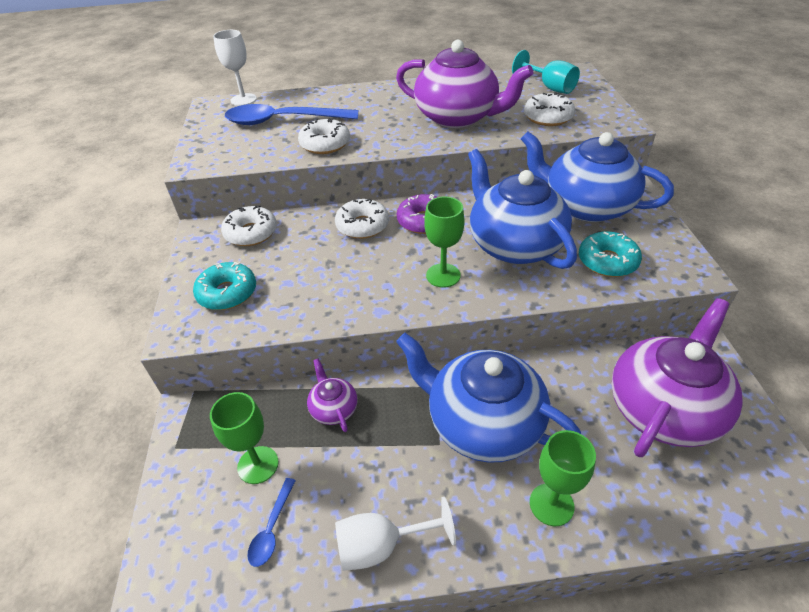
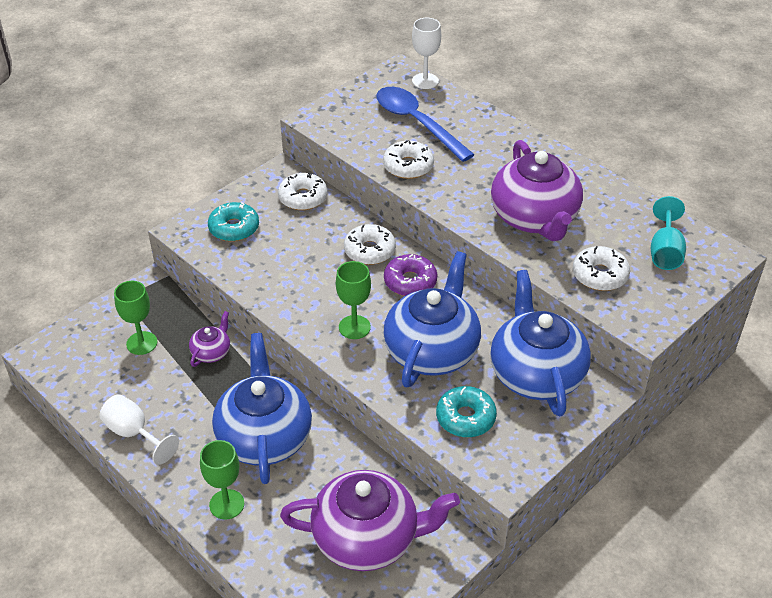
camera: 50 degrees right, 0 degrees up
(271, 529) = (107, 377): blue spoon -> none

